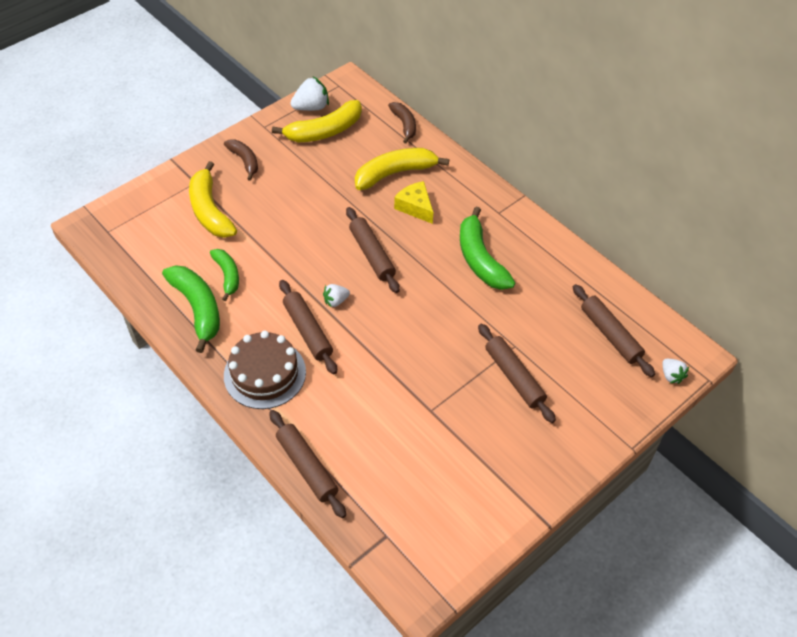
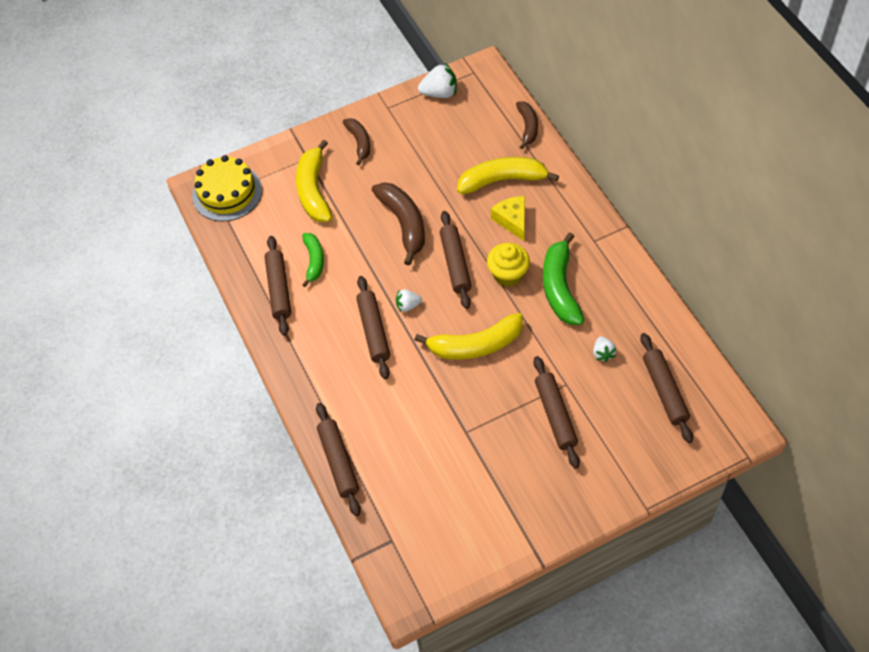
camera: 20 degrees right, 5 degrees up
(119, 226) = (227, 193): none -> yellow cake
(197, 308) = (279, 289): green banana -> brown rolling pin
(265, 373) = (324, 365): brown cake -> none
(310, 227) = (404, 224): none -> brown banana
(324, 131) = (445, 122): yellow banana -> yellow banana (475, 345)
(426, 256) = (508, 274): none -> yellow cupcake
(671, 376) = (711, 445): white strawberry -> white strawberry (603, 353)

